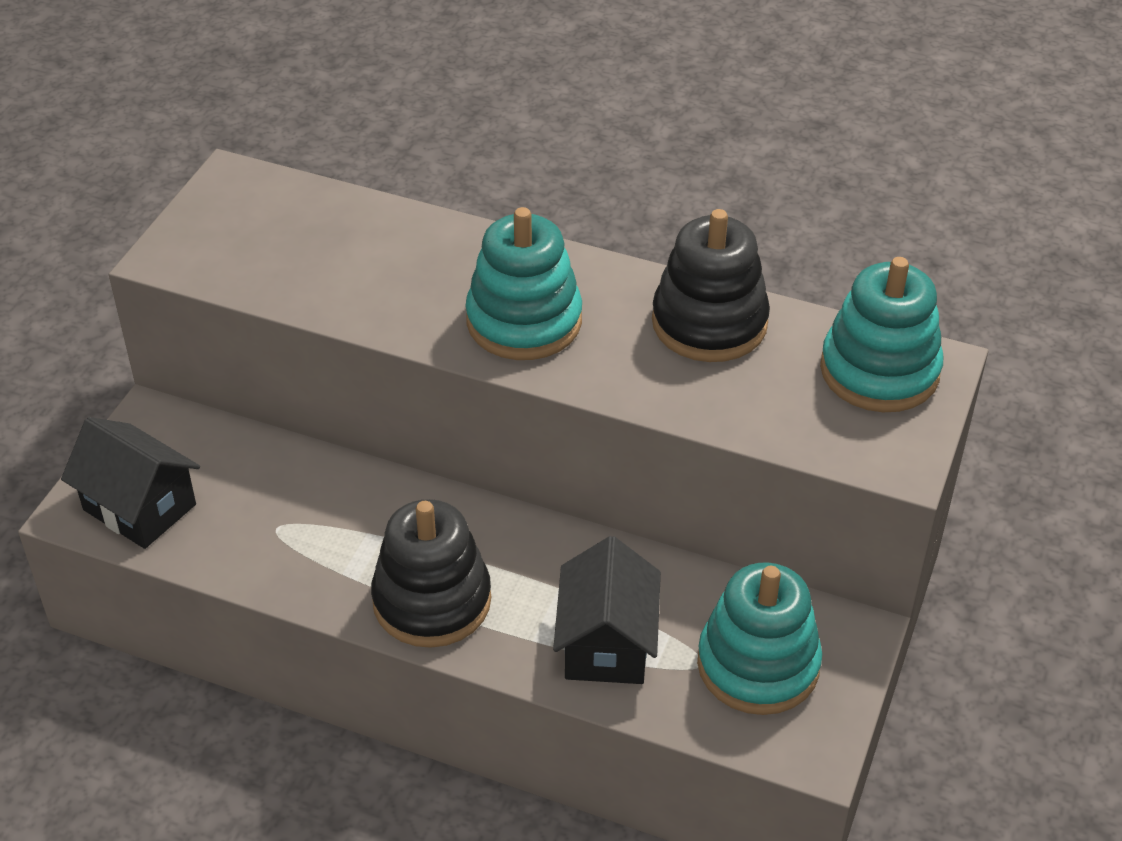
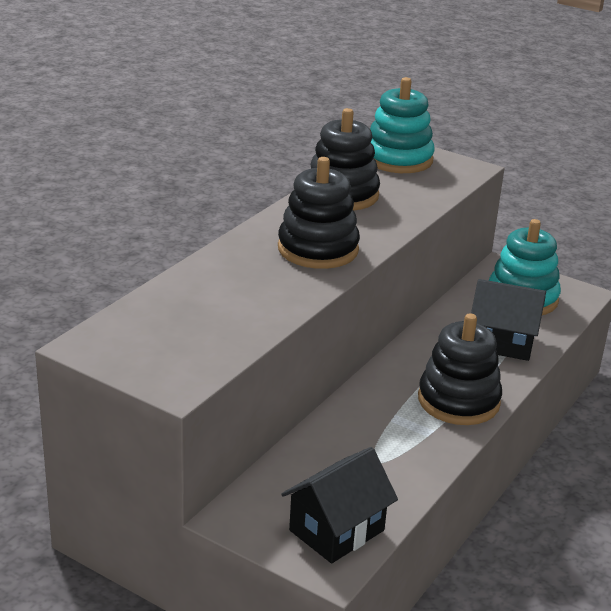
camera: 80 degrees left, 15 degrees down
(524, 321) = (318, 249): turquoise stacking toy -> black stacking toy

